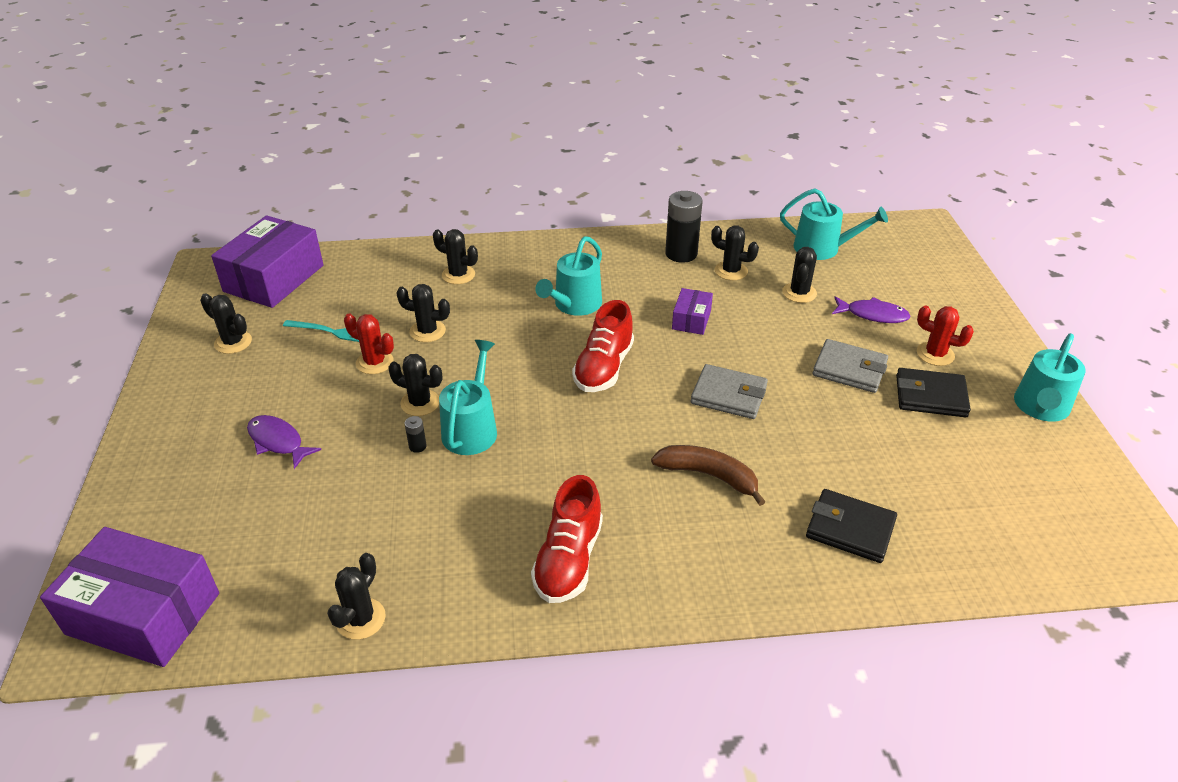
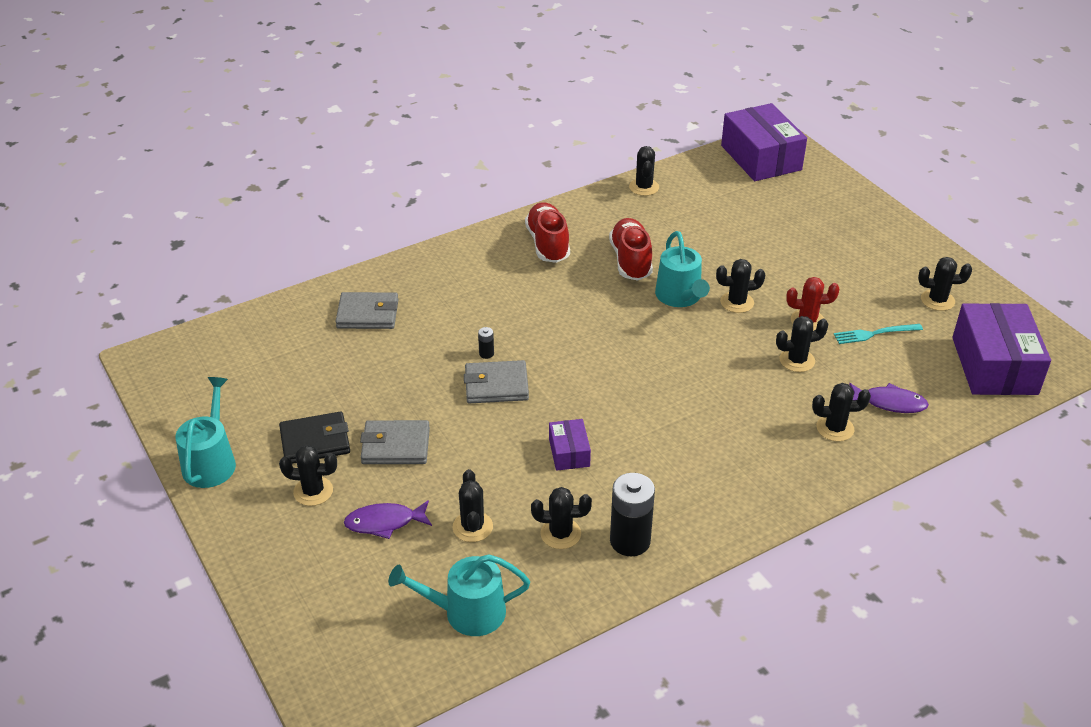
camera: 155 degrees right, 0 degrees up
(143, 613) = (761, 158): purple box -> purple box turned 75 degrees clockwise
(278, 441) = (804, 248): purple fish -> purple fish (890, 403)
(417, 446) = (706, 274): black battery -> black battery (486, 354)
(574, 305) = (693, 432): turquoise watering can -> none
(604, 368) = (617, 376): red shoe -> red shoe (631, 261)
(709, 475) = (482, 318): brown banana -> none
(850, 529) = (368, 314): black wallet -> grey wallet
(935, 354) = (313, 491): red cactus -> black cactus

